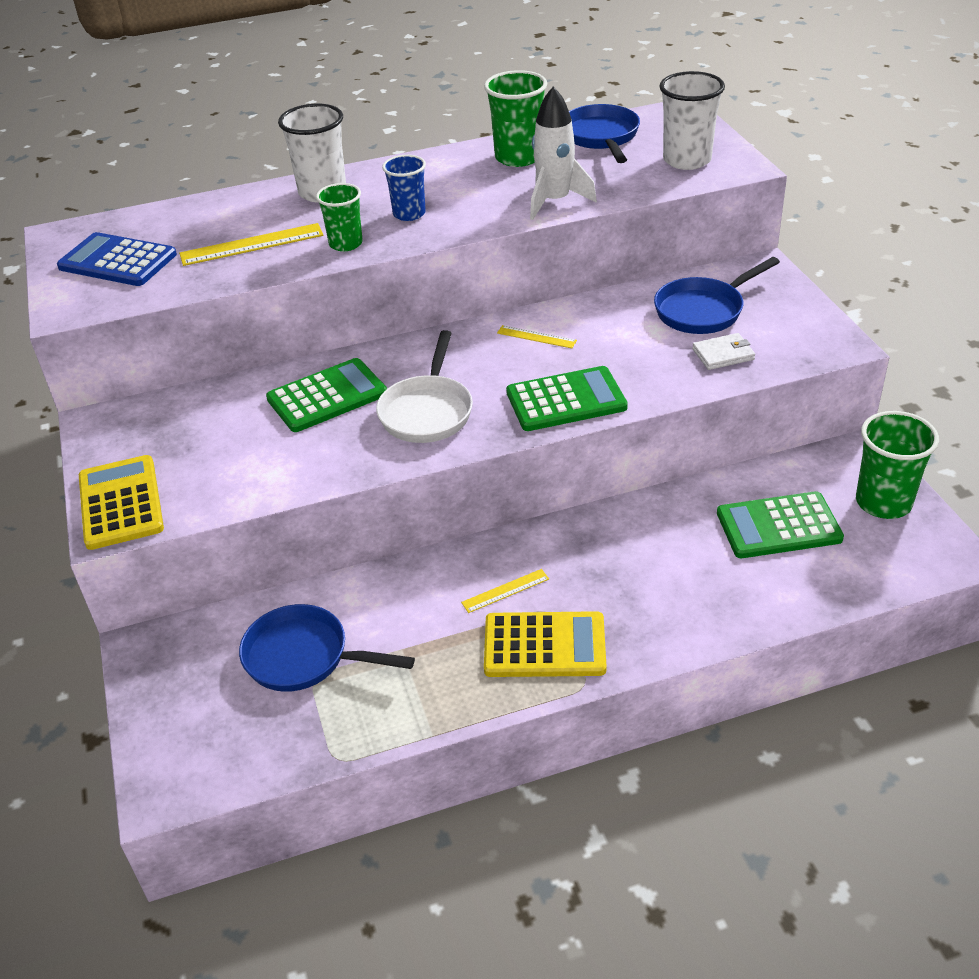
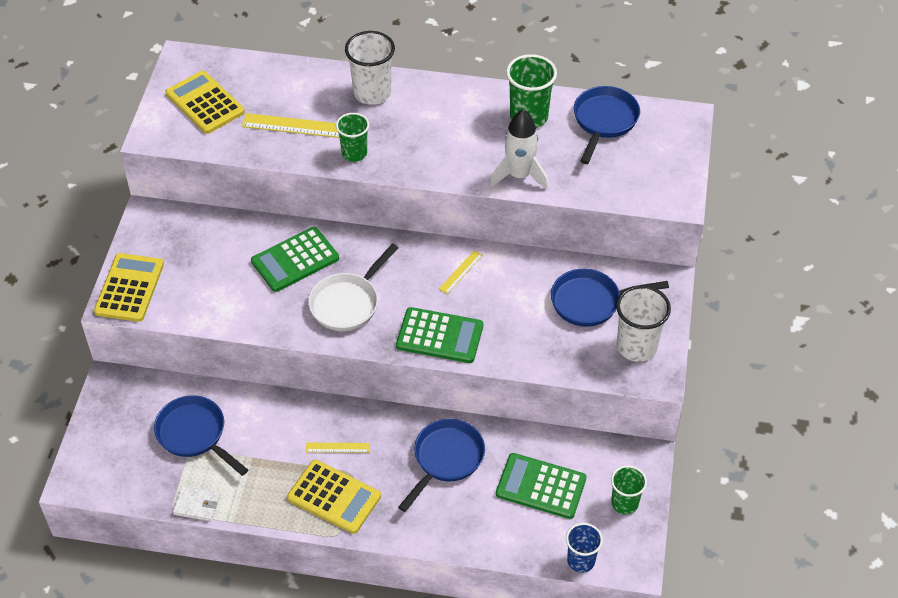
camera: 25 degrees right, 10 degrees up
(117, 261) = (205, 103): blue calculator -> yellow calculator
(327, 396) = (295, 260): green calculator -> green calculator turned 150 degrees clockwise
(409, 214) = (414, 142): blue cup -> blue cup (581, 561)
(536, 337) = (461, 272): yellow ruler -> yellow ruler turned 75 degrees clockwise
(647, 546) = (446, 459): none -> blue pan
(687, 160) = (645, 175): white cup -> white cup (636, 346)
(723, 354) = (571, 347): white wallet -> white wallet (197, 505)
(883, 502) = (624, 503): green cup -> green cup, size x0.66

